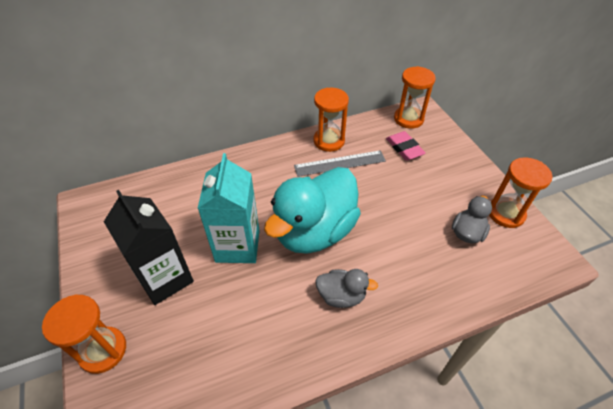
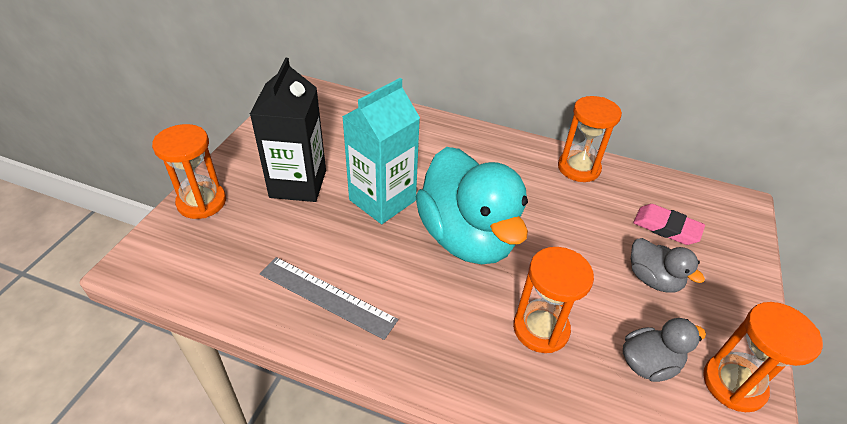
camera: 40 degrees right, 5 degrees down
(314, 231) = (467, 237): turquoise duck -> turquoise duck turned 105 degrees counterclockwise
(339, 163) = (567, 195): grey ruler -> grey ruler (327, 296)
(341, 296) = (428, 311): grey duck -> grey duck (653, 279)
(404, 148) = (666, 228): pink eraser -> pink eraser turned 75 degrees counterclockwise
(408, 119) = (709, 202): orange hourglass -> orange hourglass (540, 328)

